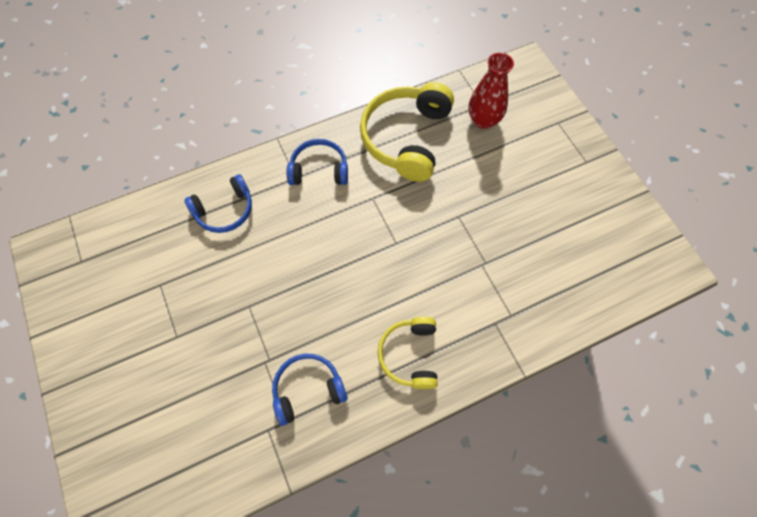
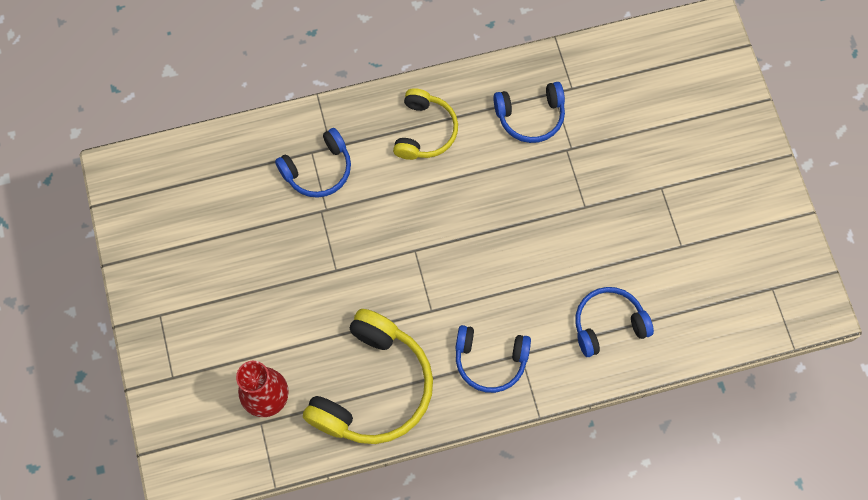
camera: 170 degrees left, 5 degrees up
(499, 299) = (318, 170): none -> blue headphones

